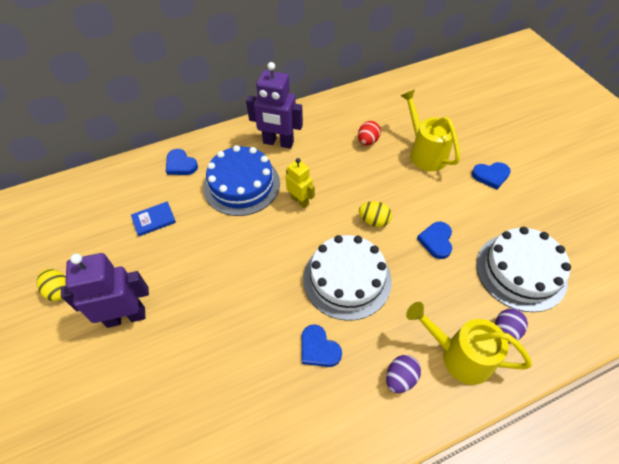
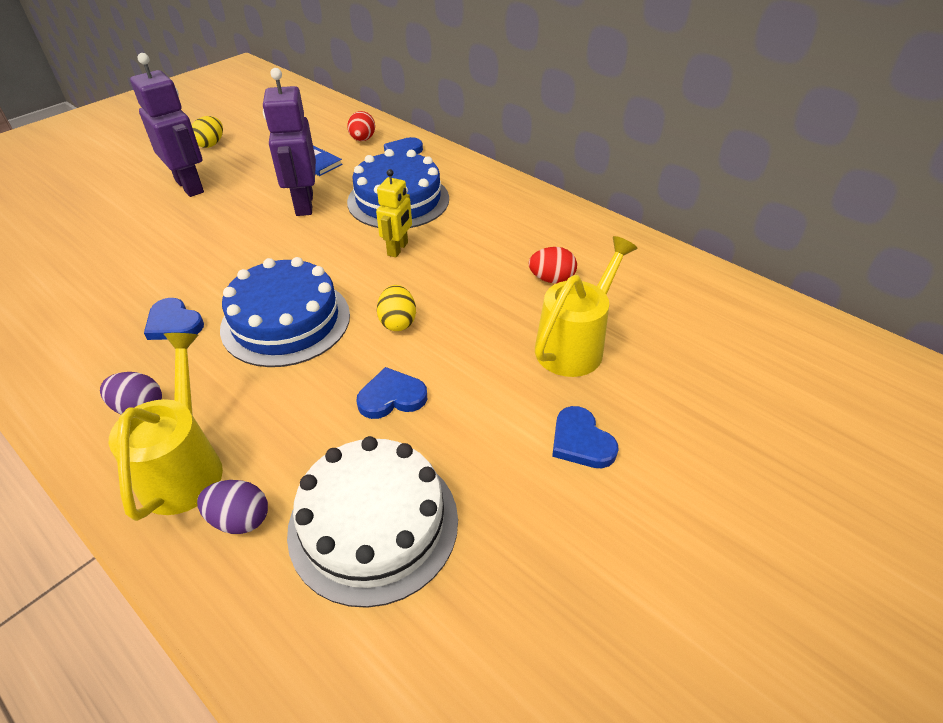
camera: 65 degrees right, 10 degrees down
(139, 182) = (362, 139): none -> red egg
(278, 143) = (487, 206): purple robot -> purple robot (304, 204)
(318, 348) = (174, 323): blue heart -> blue heart turned 75 degrees counterclockwise
(347, 279) = (286, 321): white cake -> blue cake

